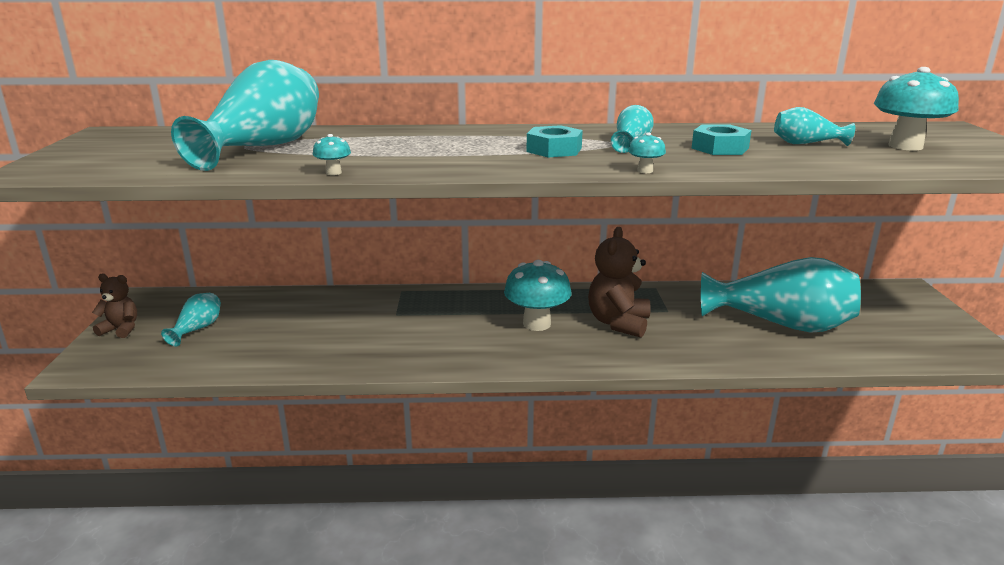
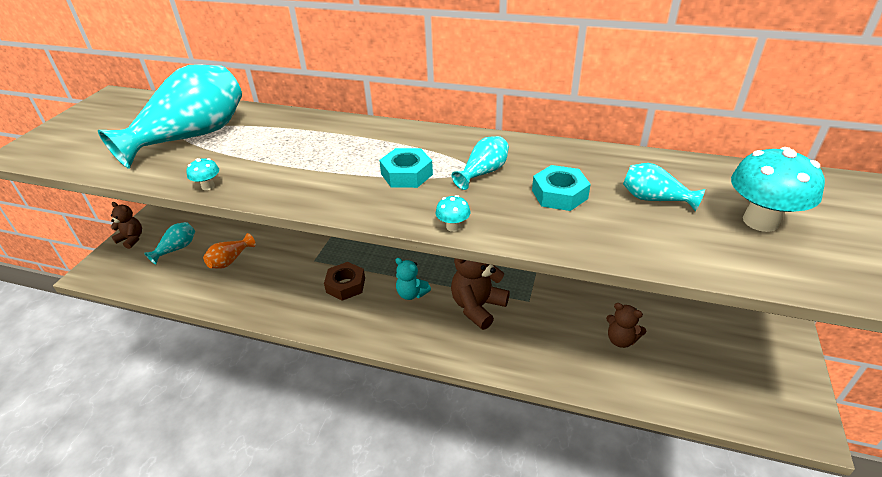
camera: 20 degrees right, 15 degrees up
(283, 329) = (230, 260): none -> orange vase
(453, 328) = (346, 285): none -> brown nut
(536, 324) = (411, 294): turquoise mushroom -> turquoise teddy bear
(781, 324) = (621, 340): turquoise vase -> brown teddy bear

